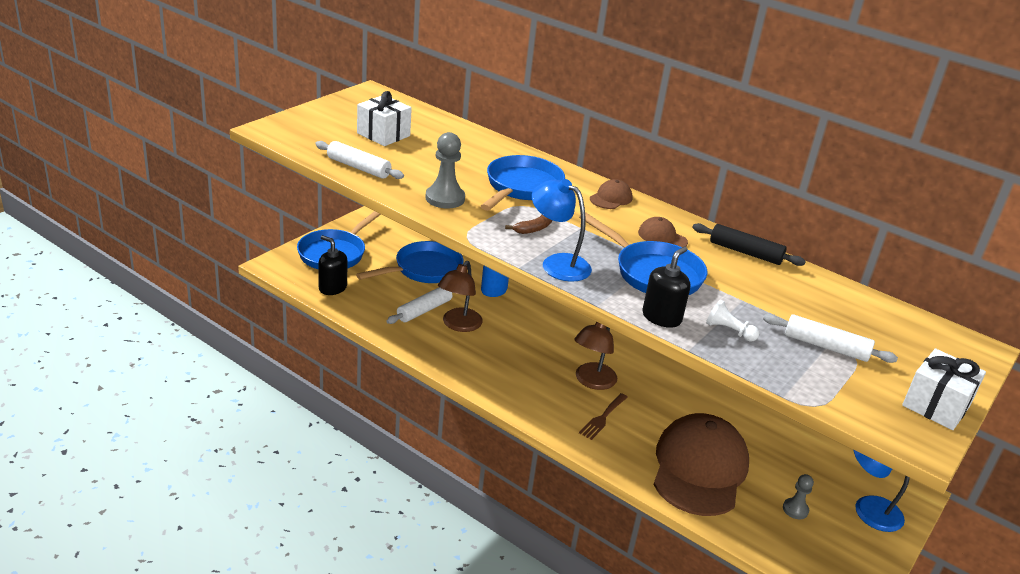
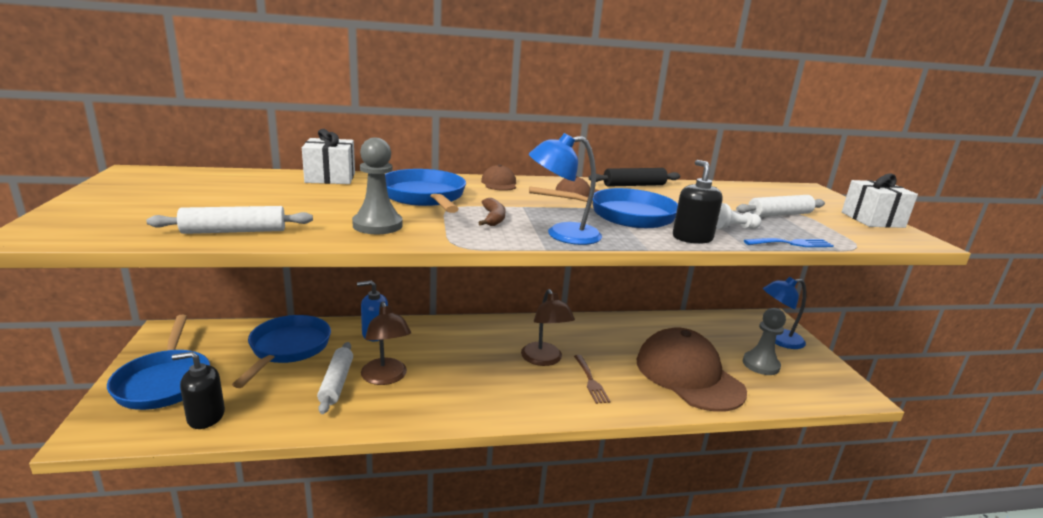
camera: 45 degrees left, 10 degrees down
(383, 134) = (212, 198): white gift -> white gift (330, 178)
(748, 368) = (792, 243): none -> blue fork
(795, 509) = (760, 365): grey pawn -> grey pawn, size x1.66

